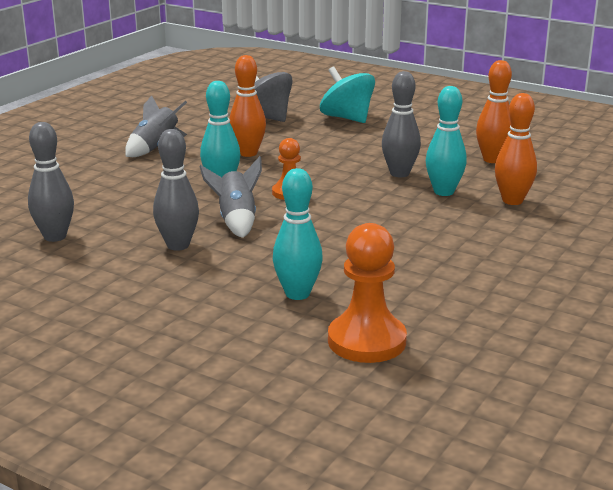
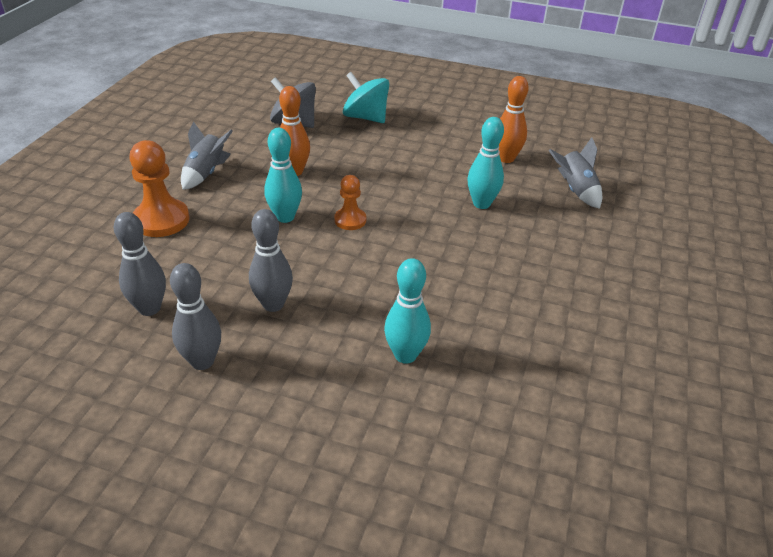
camera: 15 degrees left, 15 degrees up
(236, 221) = (315, 264): grey rocket -> grey rocket (575, 190)
(366, 341) = (488, 409): orange pawn -> orange pawn (161, 220)
(399, 173) = (436, 184): grey bowling pin -> grey bowling pin (202, 361)
(512, 201) = (541, 208): orange bowling pin -> none

